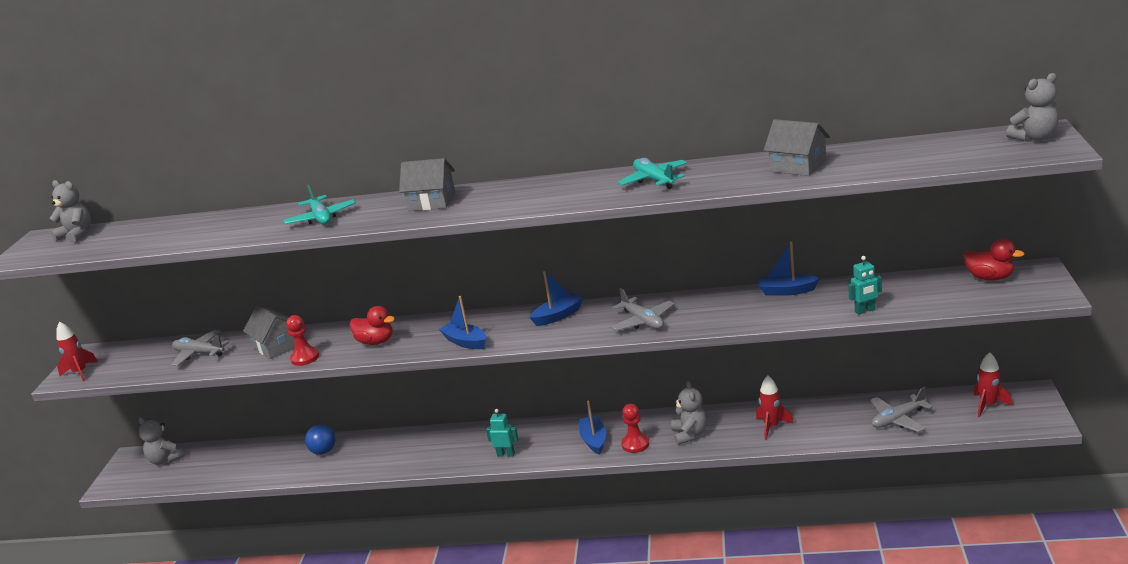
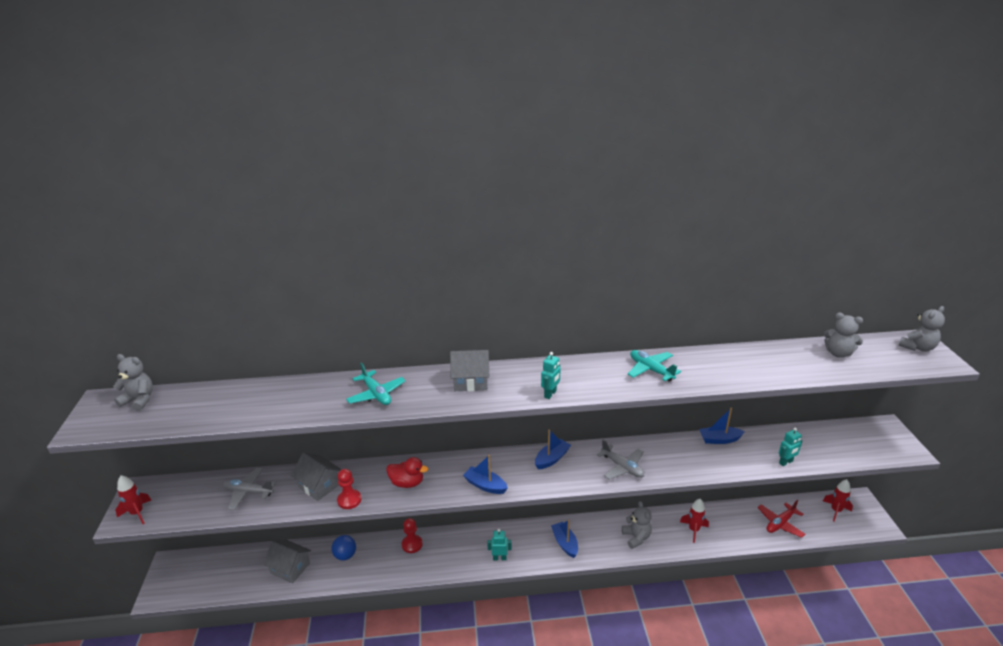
camera: 15 degrees left, 5 degrees up
(166, 460) = (204, 565): grey teddy bear -> grey teddy bear (838, 353)
(517, 208) = (550, 394): none -> turquoise robot
(635, 444) = (598, 547): red pawn -> red pawn (412, 544)
(798, 166) = (758, 363): grey house -> grey house (290, 568)
(898, 419) = (780, 523): grey plane -> red plane
(990, 278) = (858, 432): red duck -> none

